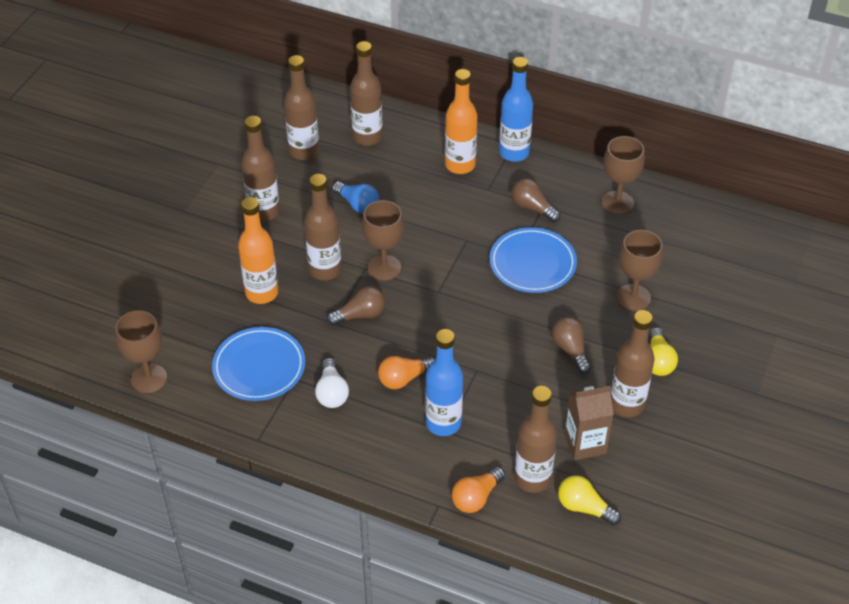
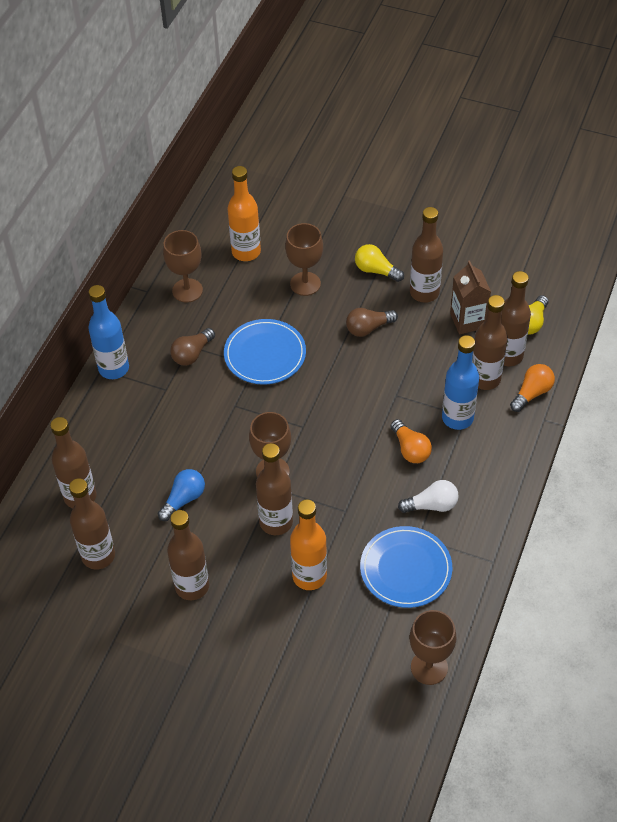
camera: 90 degrees left, 5 degrees up
(360, 315) = (335, 488): brown light bulb -> none
(460, 165) = (129, 413): orange bottle -> orange bottle (246, 252)
(476, 497) = (532, 393): orange light bulb -> orange light bulb turned 90 degrees counterclockwise
(498, 453) = (485, 379): none -> brown bottle
(658, 361) = (376, 270): yellow light bulb -> yellow light bulb turned 150 degrees counterclockwise

